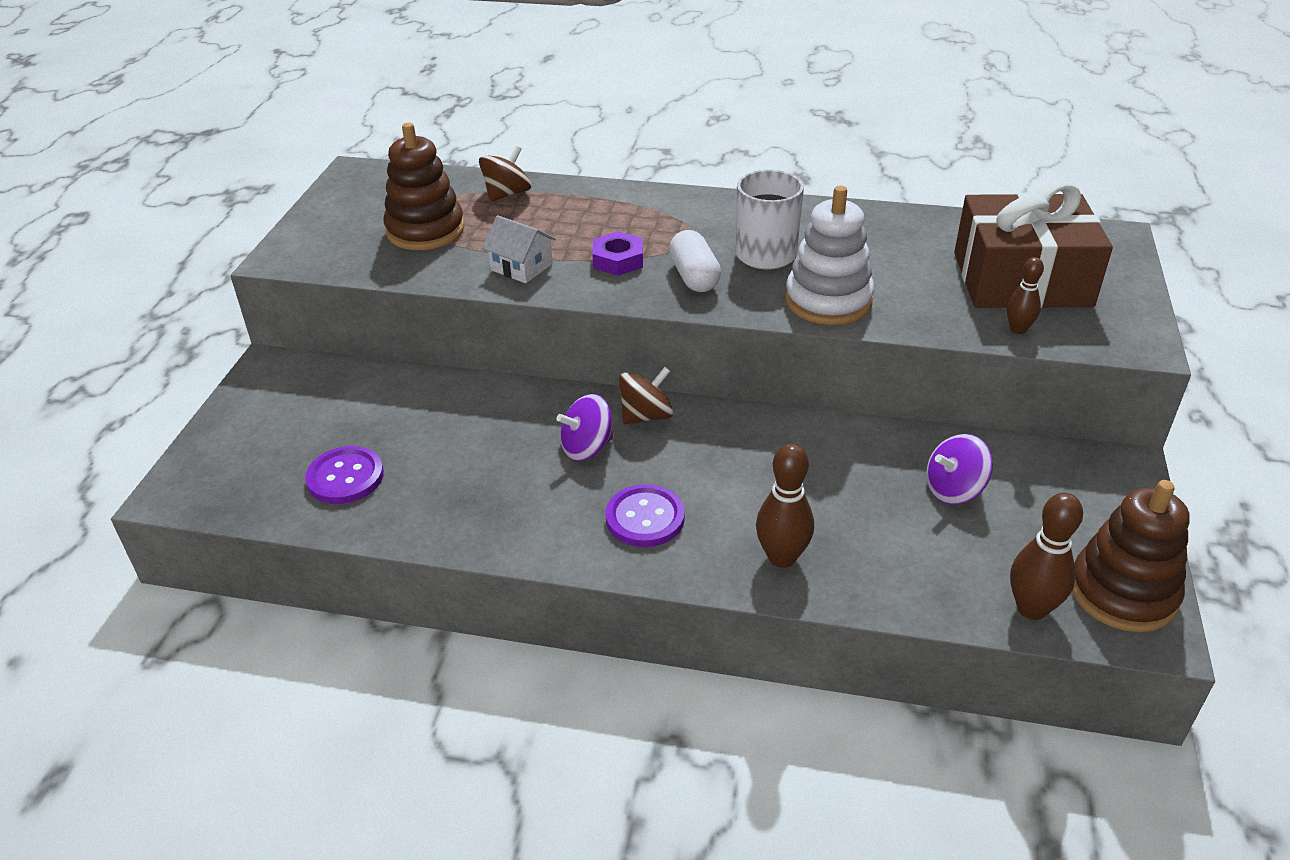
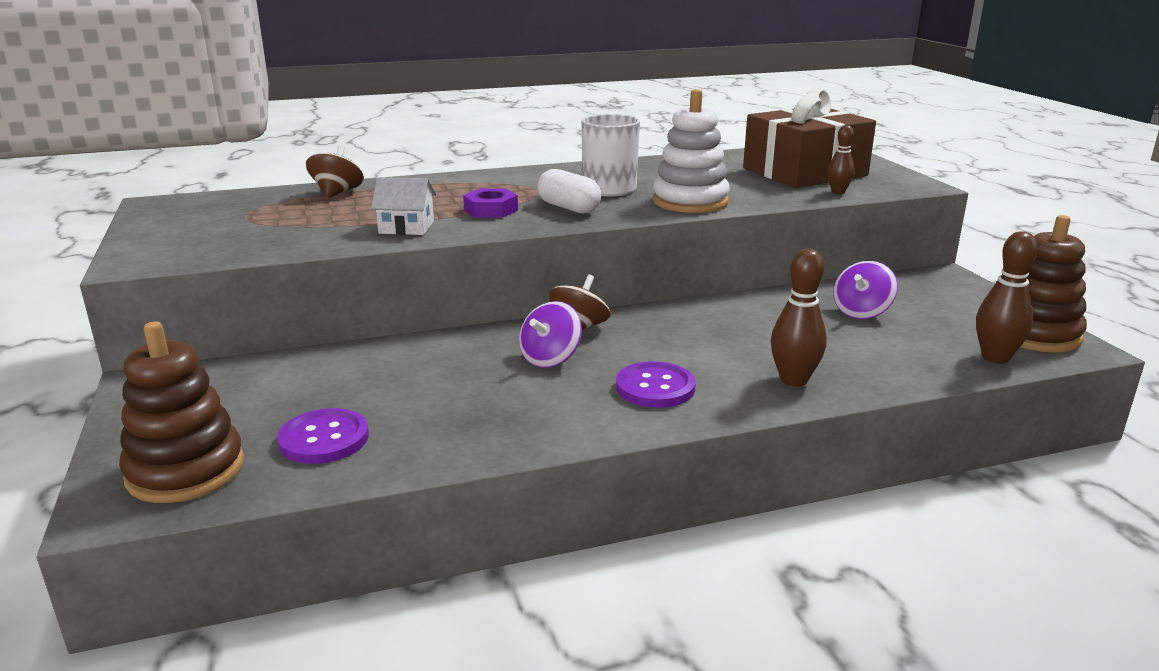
camera: 30 degrees left, 15 degrees down
(425, 230) = (280, 223): brown stacking toy -> brown stacking toy (186, 471)

